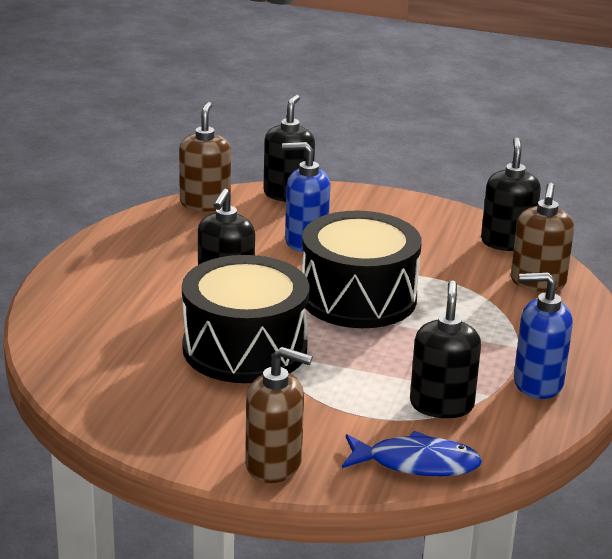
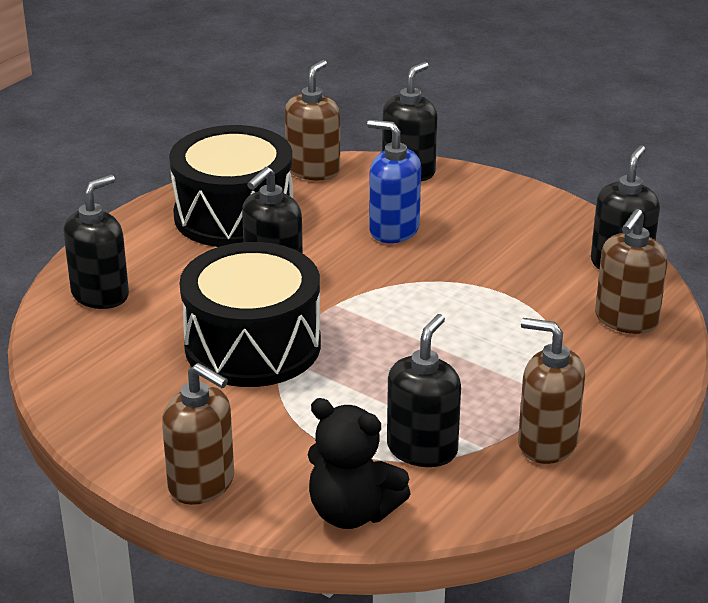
camera: 20 degrees right, 5 degrees up
(79, 329) = (100, 295): none -> black soap dispenser
(358, 297) = (409, 306): black drum -> black drum (234, 215)
(417, 463) = (352, 512): blue fish -> black teddy bear
(537, 383) = (547, 443): blue soap dispenser -> brown soap dispenser

